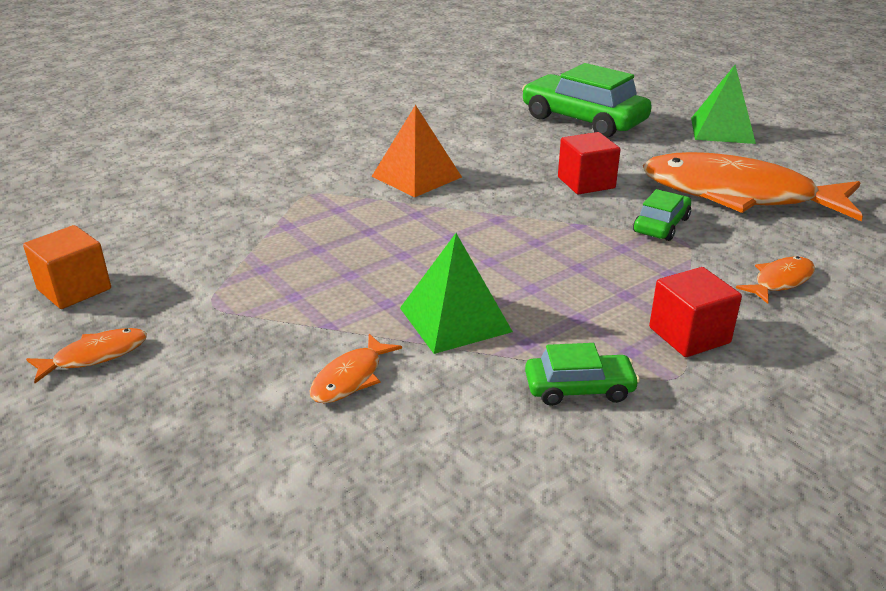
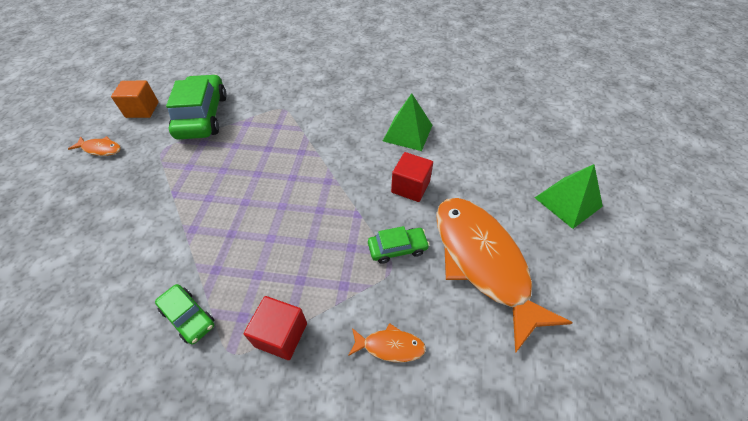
camera: 45 degrees right, 20 degrees up
(350, 378) = (137, 229): orange fish -> none
(416, 176) = (339, 126): orange pyramid -> none
(454, 319) = (214, 230): green pyramid -> green pyramid (407, 133)
(583, 120) = (488, 138): green car -> green car (202, 116)

